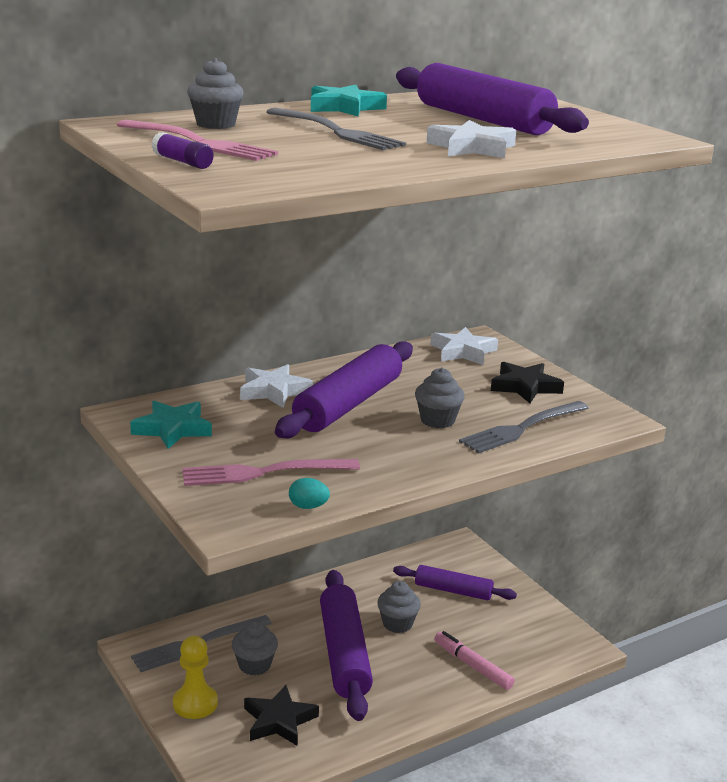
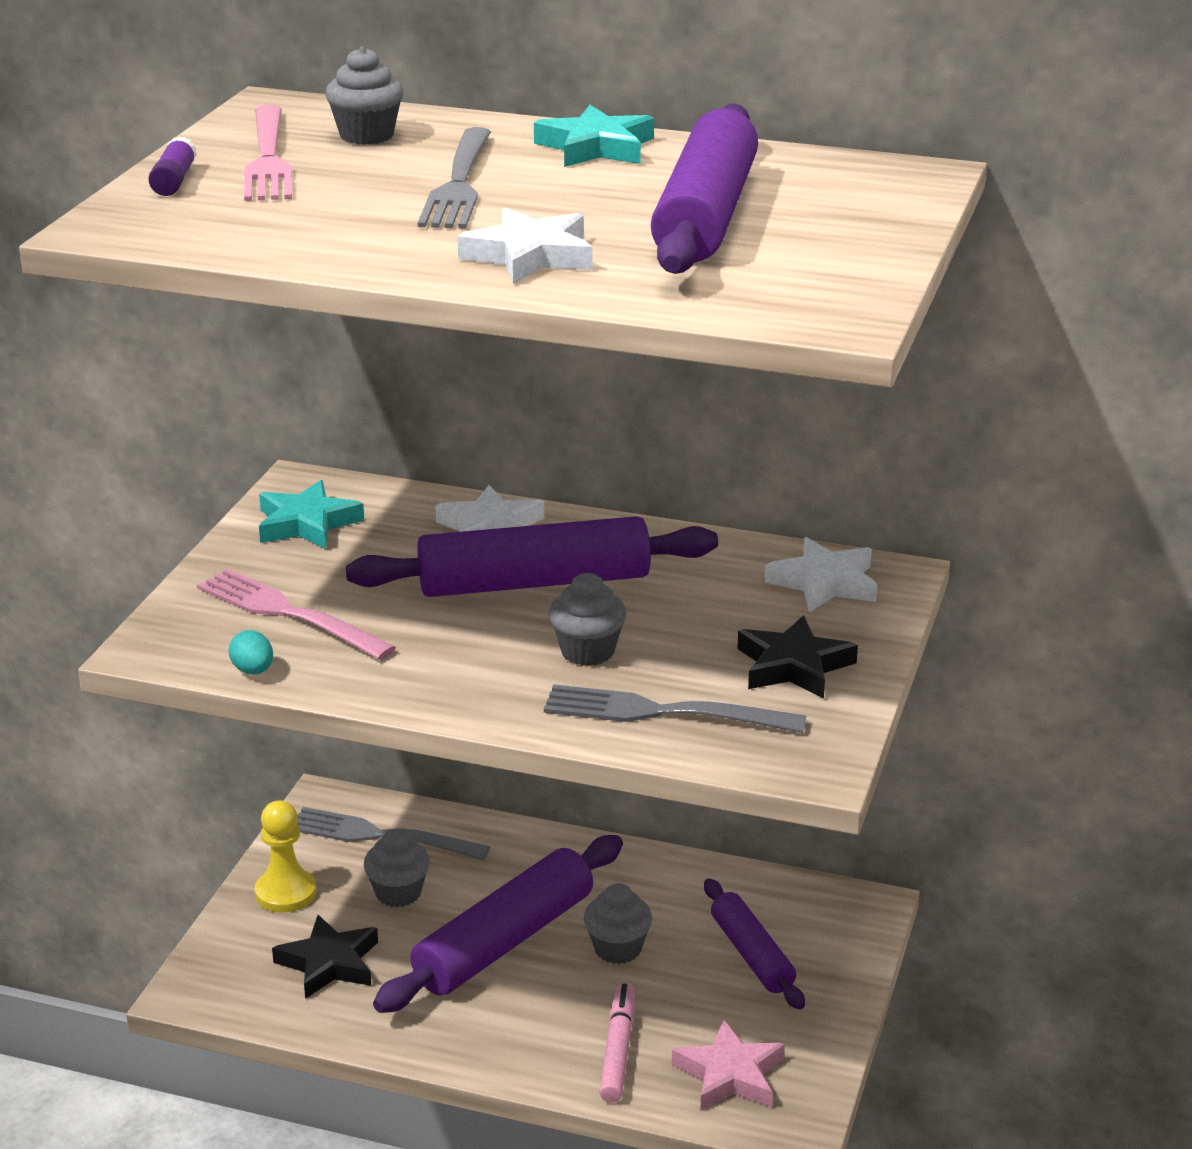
camera: 50 degrees right, 5 degrees up
(529, 644) = (730, 1074): none -> pink star

